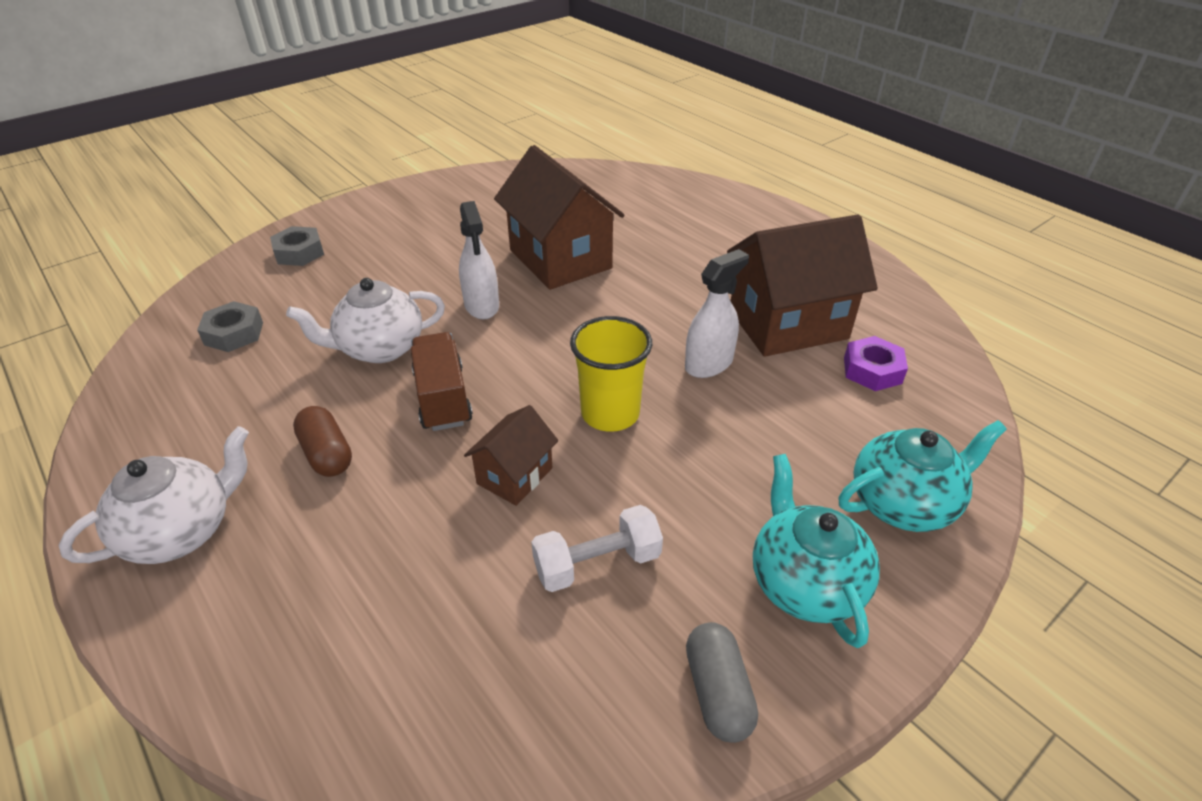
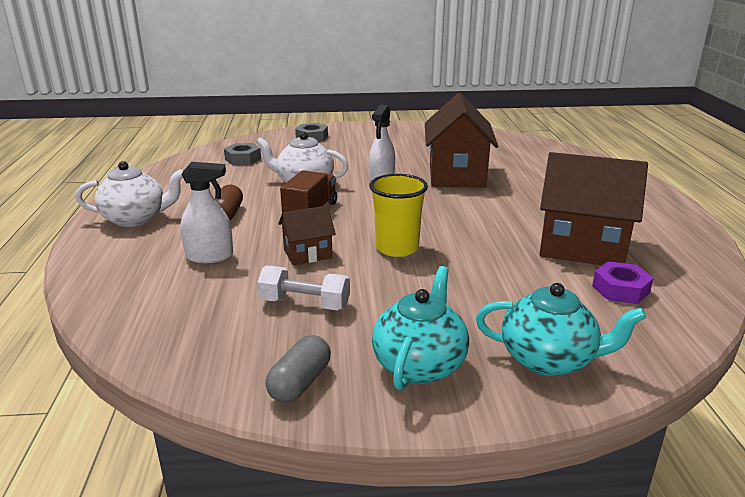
camera: 35 degrees right, 15 degrees down
(709, 364) = (493, 247): white spray bottle -> white spray bottle (210, 256)

